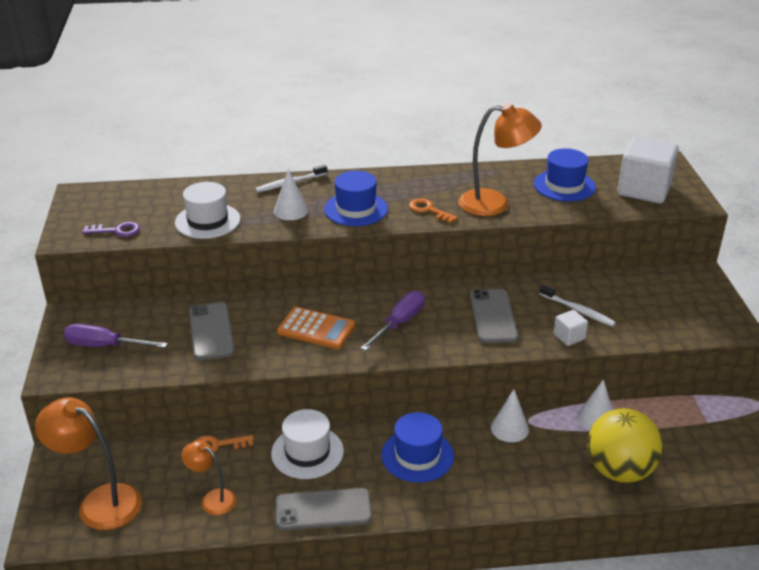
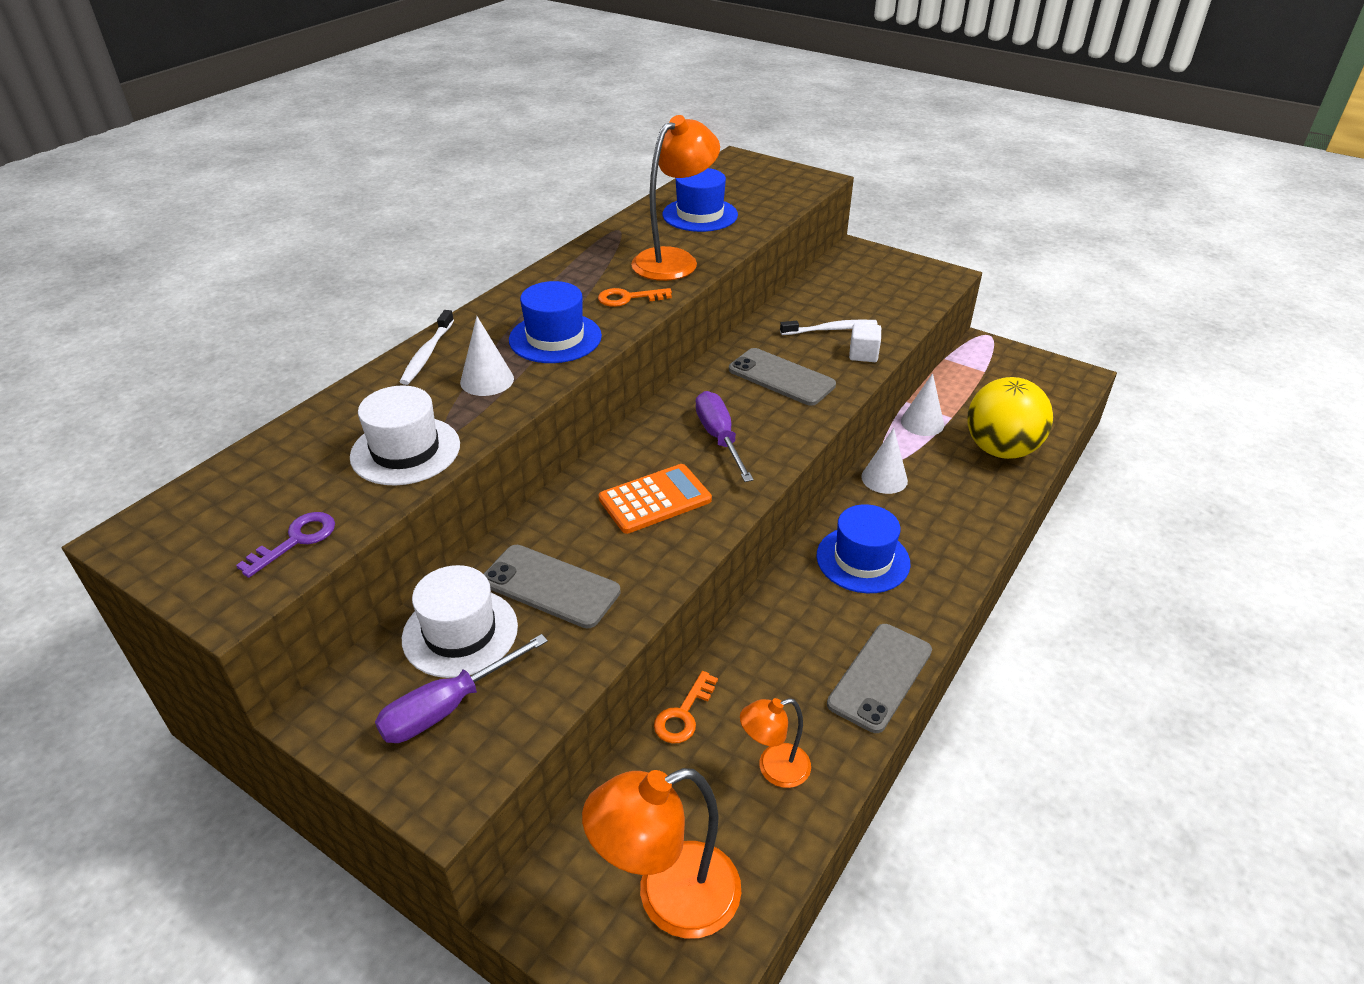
camera: 50 degrees left, 5 degrees up
(307, 452) = (775, 640): white hat -> white hat (460, 632)
(644, 190) = (764, 187): white cube -> none

